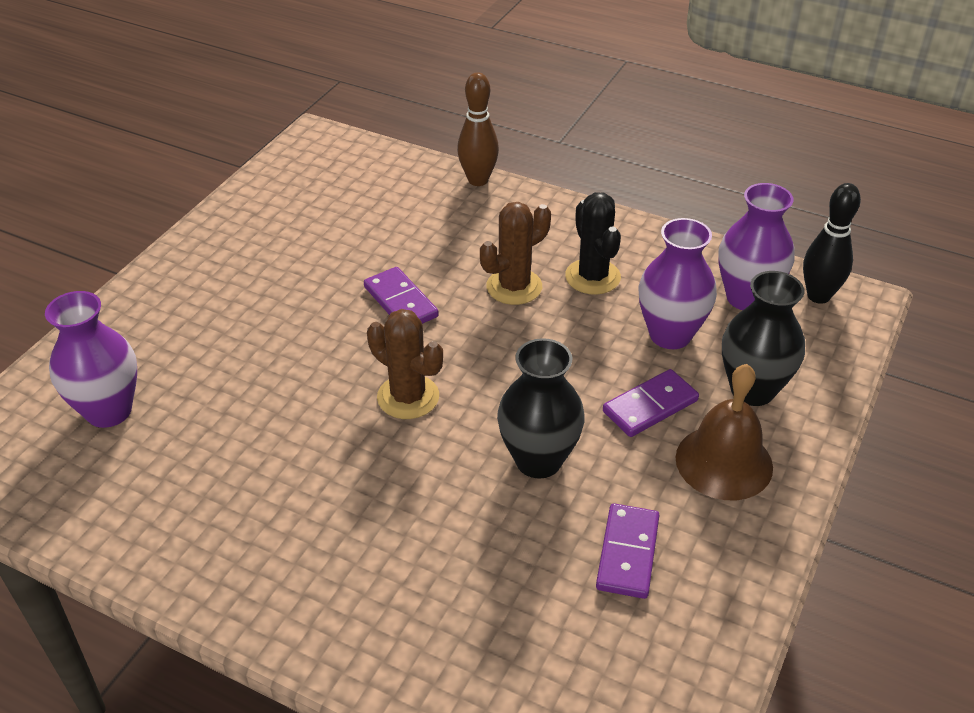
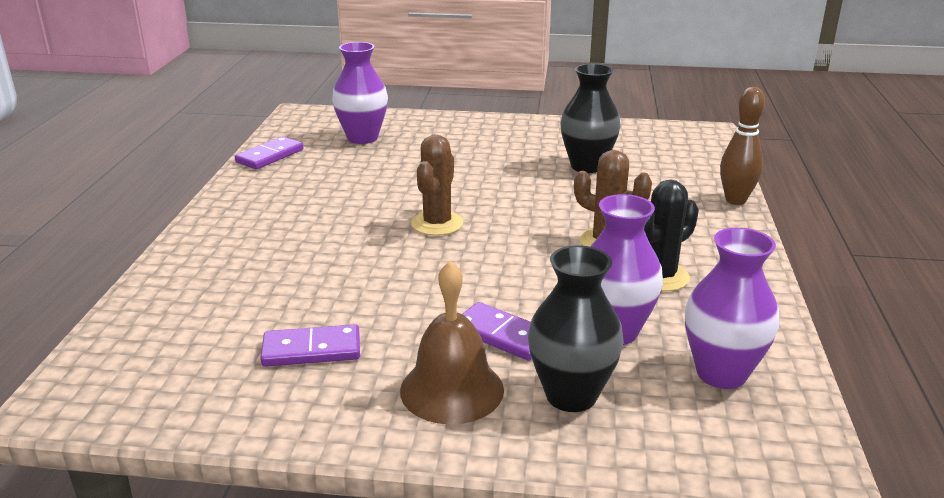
camera: 70 degrees right, 15 degrees down
(401, 302) = (542, 200): purple domino -> purple domino (270, 156)
(538, 460) = (399, 289): black vase -> black vase (587, 166)
(818, 296) = (780, 428): black bowling pin -> none

